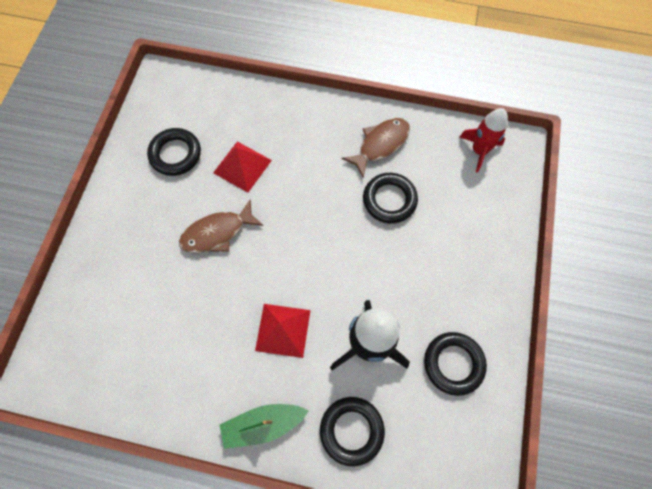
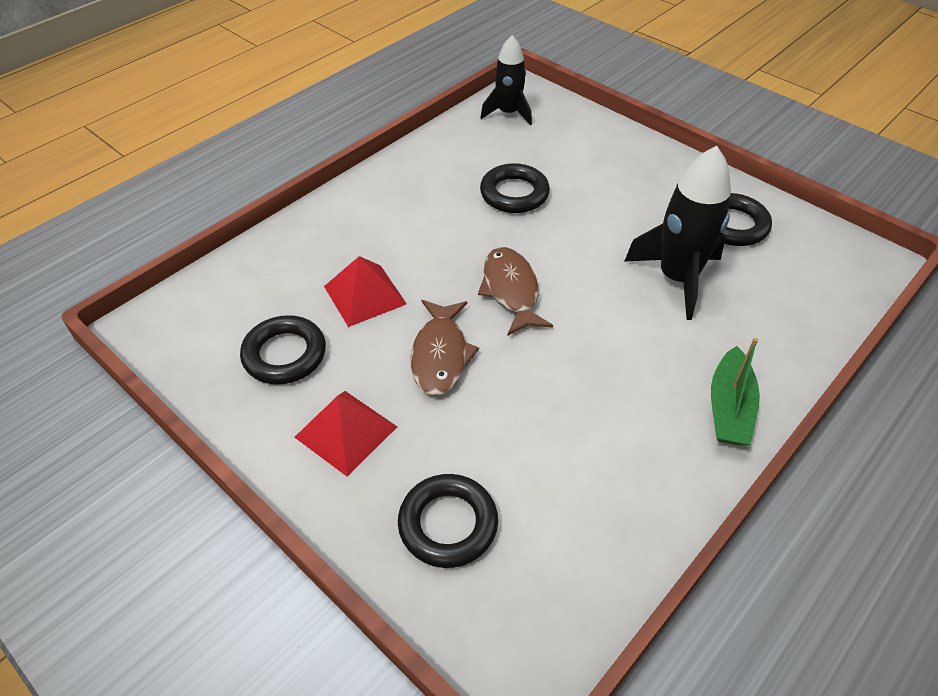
camera: 60 degrees left, 20 degrees down
(283, 330) = (616, 343): red pyramid -> red pyramid (345, 432)
(351, 430) = (771, 331): black ring -> black ring (448, 524)
(380, 145) = (441, 173): brown fish -> brown fish (511, 290)
(479, 151) = (508, 113): red rocket -> black rocket

